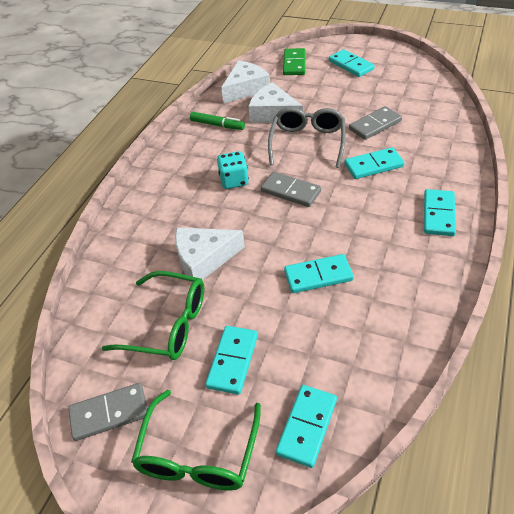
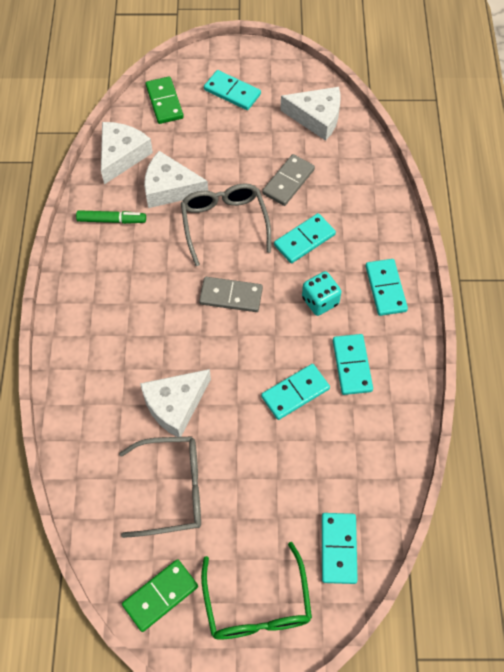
camera: 25 degrees left, 15 degrees up
(109, 413) = (160, 596): grey domino -> green domino
(168, 324) = (173, 489): green glasses -> grey glasses
(232, 361) = (250, 508): turquoise domino -> turquoise domino (352, 365)
(234, 181) = (164, 296): turquoise dice -> turquoise dice (320, 301)
(416, 89) = (316, 118): none -> white cheese

